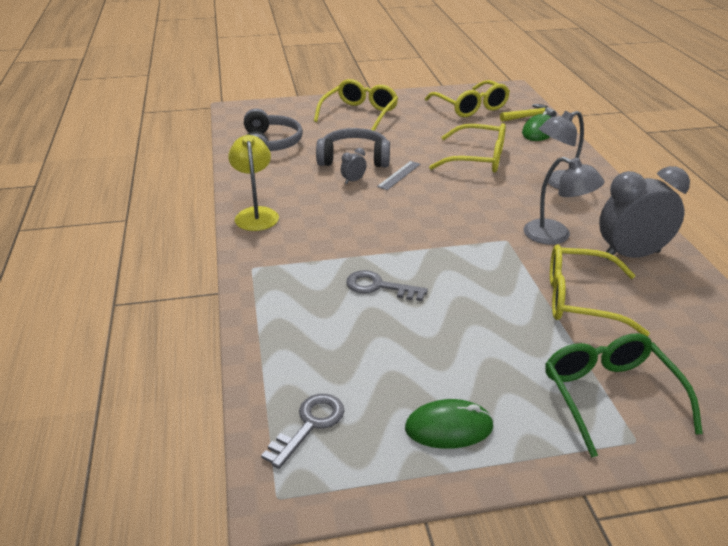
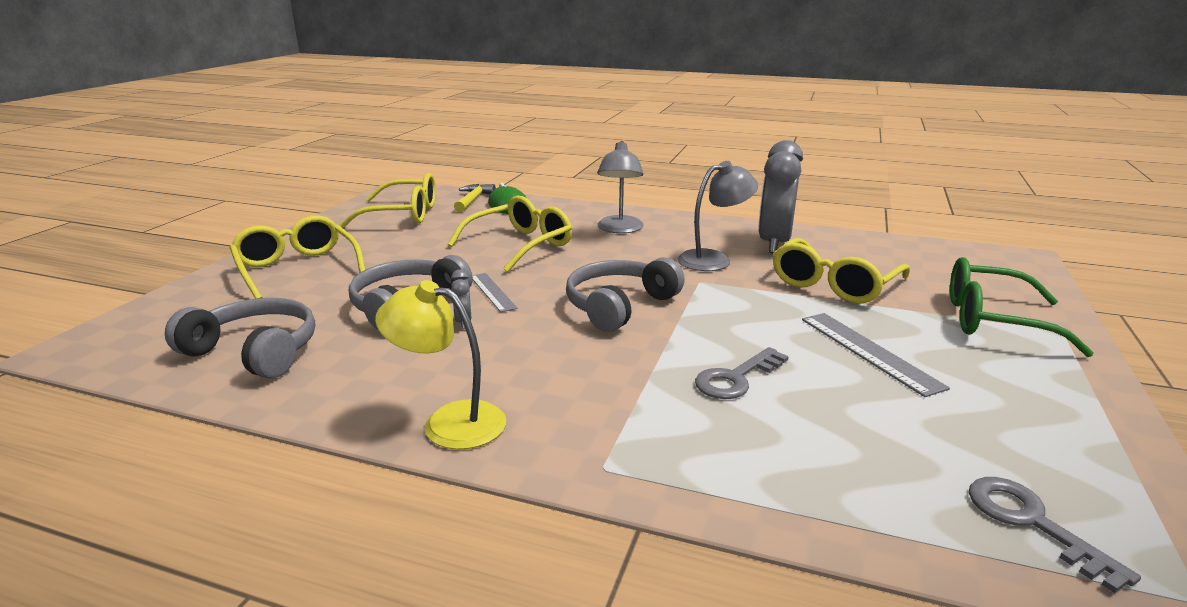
camera: 60 degrees left, 10 degrees down
(430, 221) = (619, 306): none -> grey headphones
(449, 428) = (1040, 418): green mouse -> none
(473, 335) = (869, 352): none -> grey ruler

